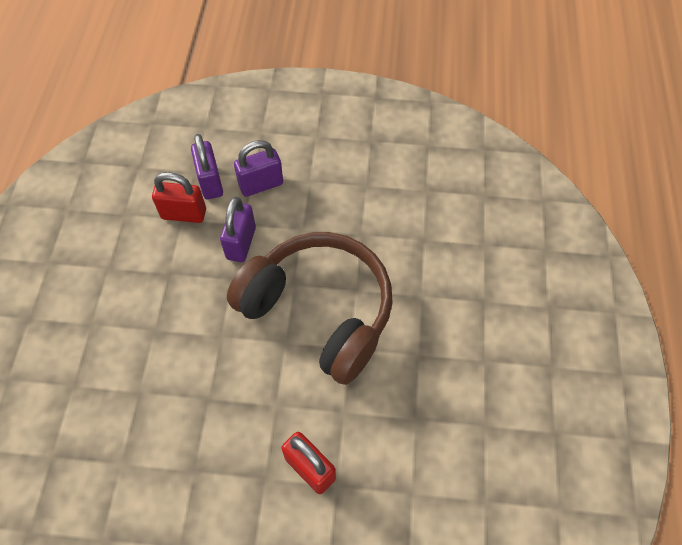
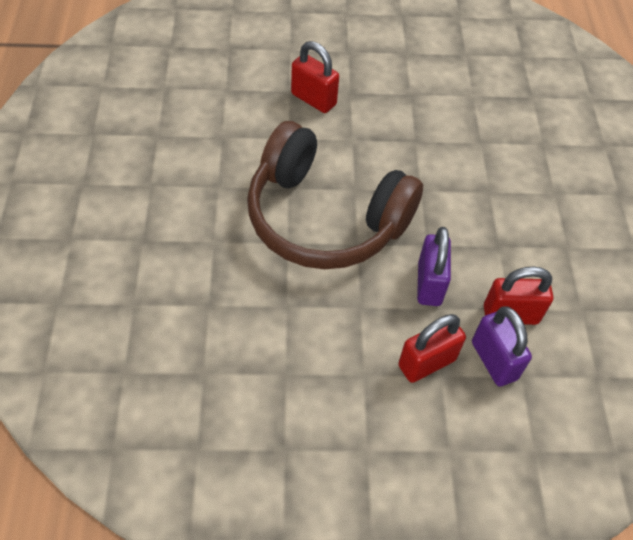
camera: 170 degrees right, 5 degrees down
(261, 184) = (426, 363): purple padlock -> red padlock

